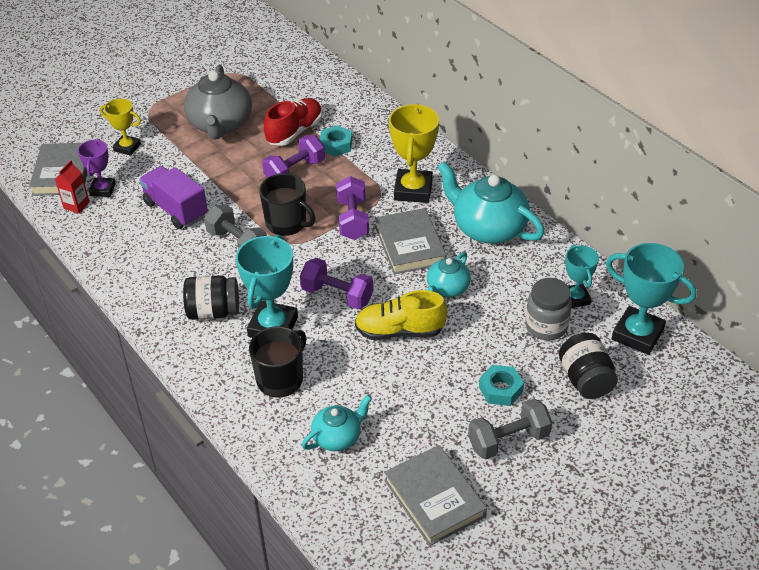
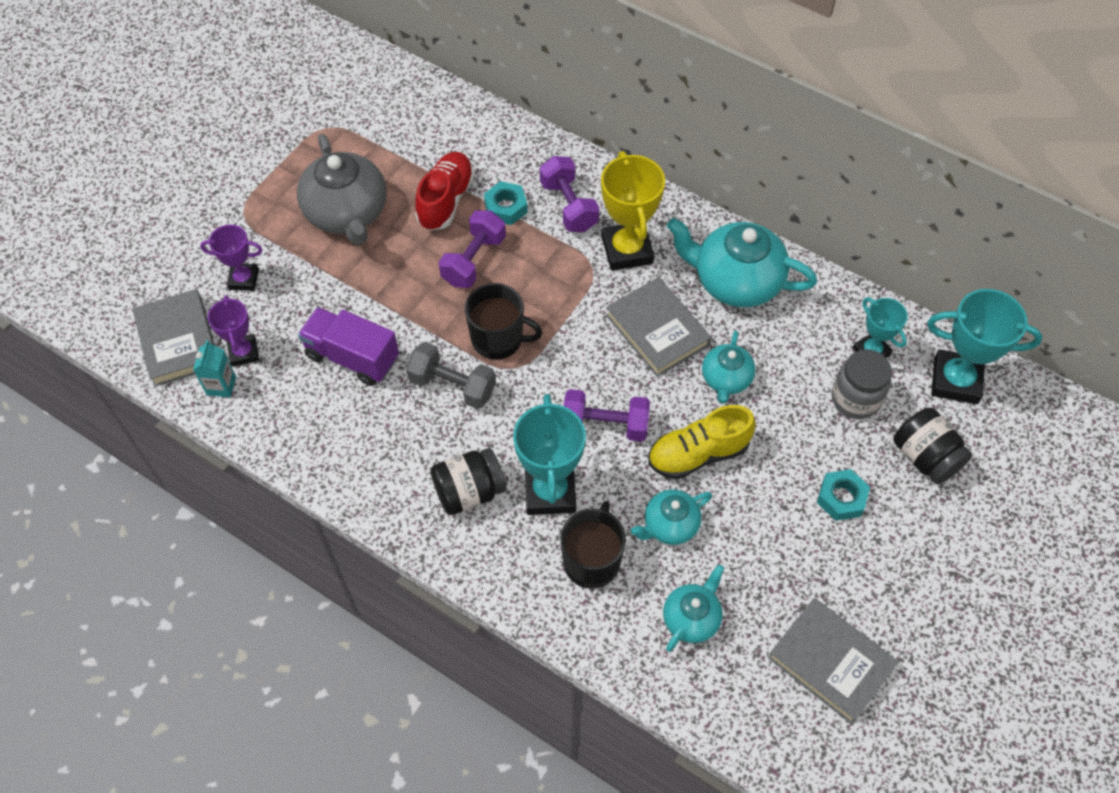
camera: 20 degrees left, 15 degrees up
(76, 205) = (221, 385): red carton -> turquoise carton
(127, 147) = (243, 279): yellow trophy -> purple trophy
(352, 220) = (575, 312): purple dumbbell -> purple dumbbell (568, 206)
(353, 371) = (670, 525): none -> turquoise teapot
(508, 440) = (877, 562): grey dumbbell -> none

